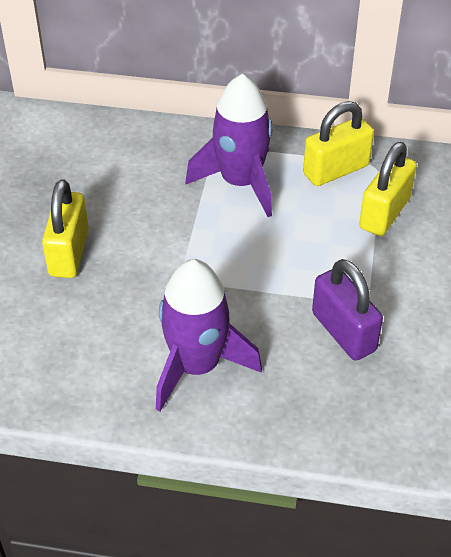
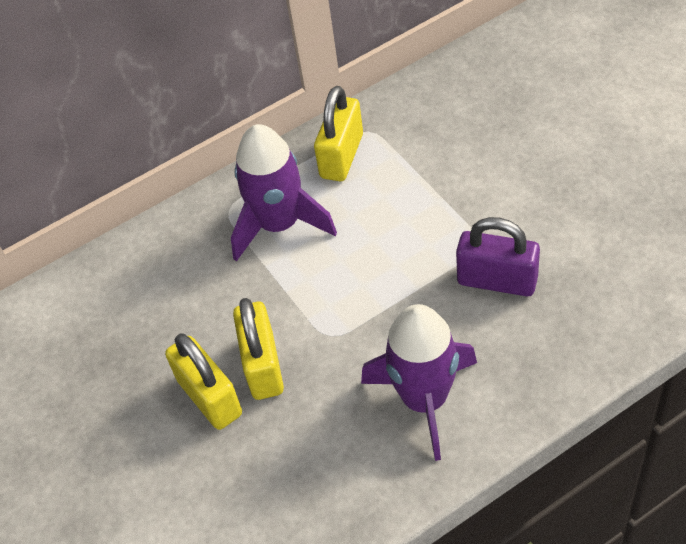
camera: 35 degrees left, 5 degrees up
(384, 213) = (418, 163): yellow padlock -> yellow padlock (263, 366)

